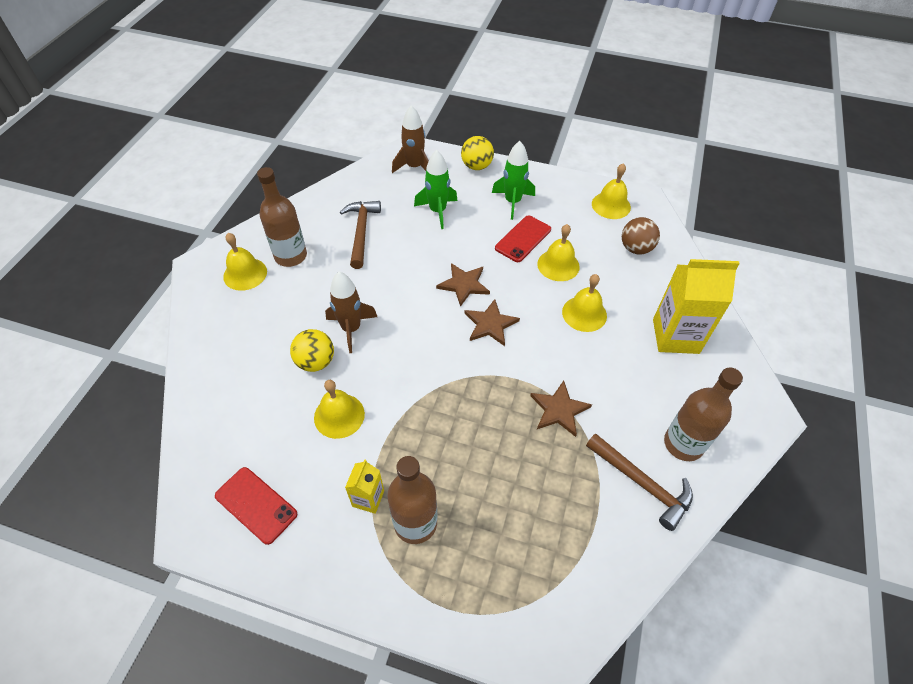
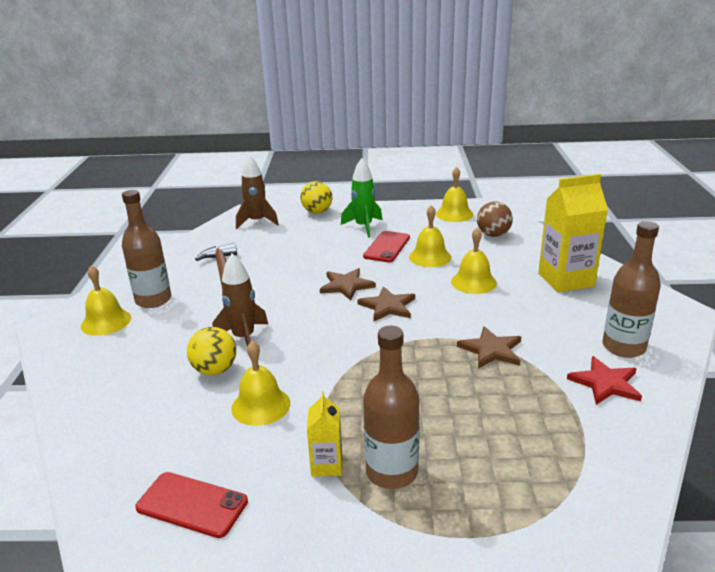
camera: 15 degrees left, 25 degrees down
(437, 211) = (294, 244): green rocket -> none
(642, 483) = (605, 383): brown hammer -> red star

